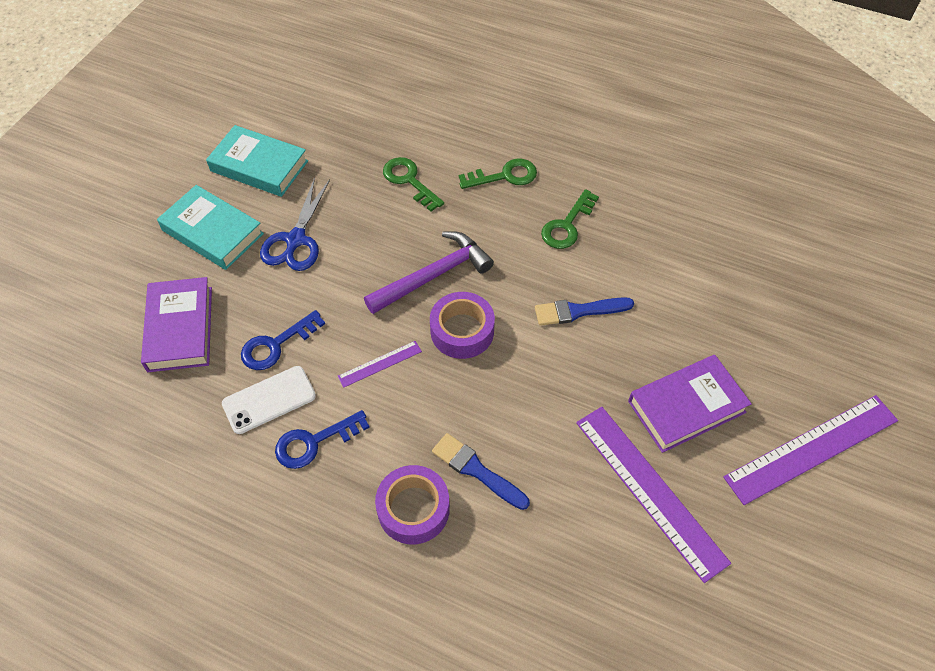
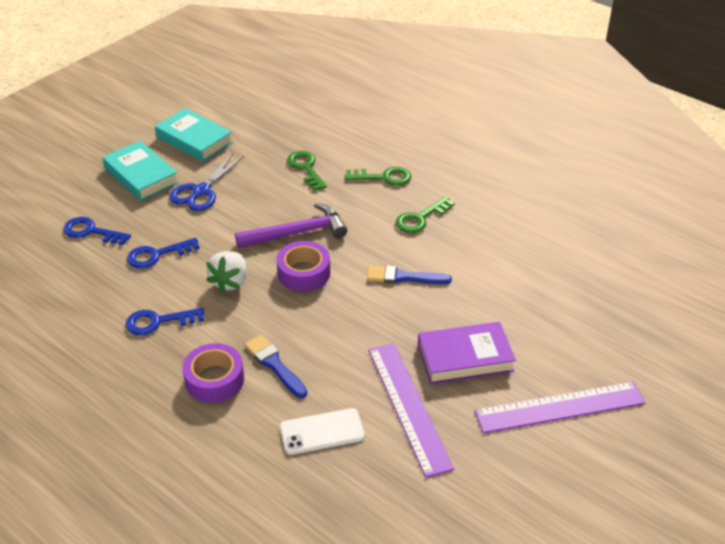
camera: 15 degrees right, 15 degrees down
(180, 328) = (91, 232): purple book -> blue key
(269, 400) = (136, 288): white phone -> white phone (322, 432)
(380, 364) = (230, 282): purple ruler -> white strawberry

